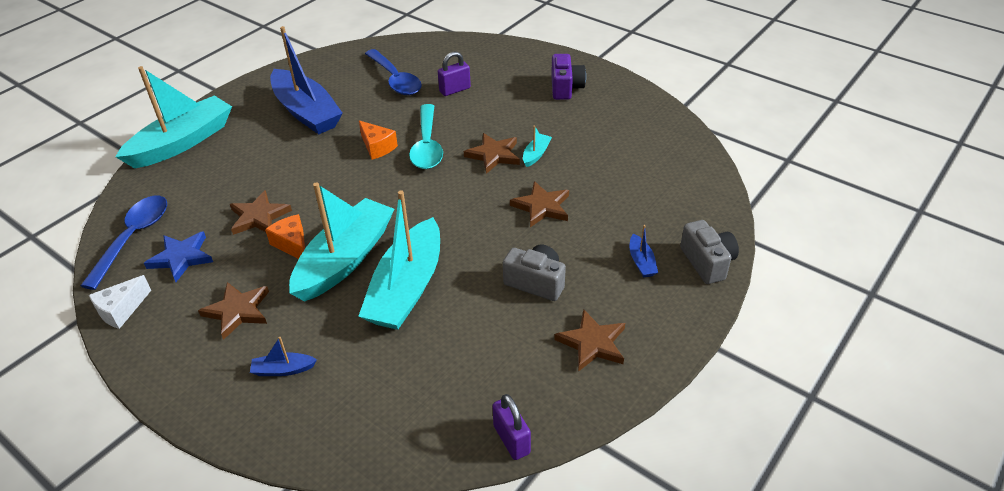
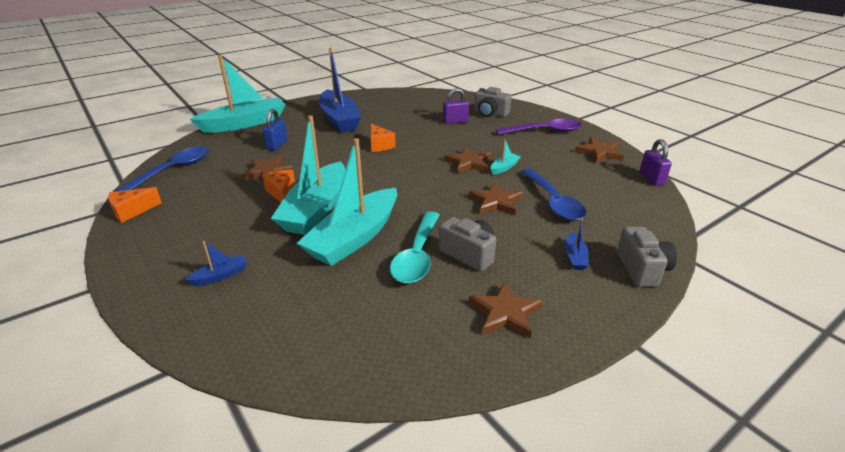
camera: 15 degrees right, 10 degrees down
(121, 310) = (132, 211): white cheese -> orange cheese
(181, 258) = (197, 187): blue star -> none
(238, 311) = (213, 228): brown star -> brown star (599, 153)
(246, 171) = (277, 145): none -> blue padlock
(283, 370) = (220, 275): blue boat -> blue boat turned 135 degrees clockwise
(345, 259) = (316, 209): turquoise boat -> turquoise boat turned 150 degrees clockwise
(395, 80) = (413, 110): blue spoon -> blue spoon (553, 202)
(427, 145) = (418, 150): turquoise spoon -> turquoise spoon (417, 256)
(493, 68) = (490, 113): none -> grey camera
(511, 439) = (390, 381): purple padlock -> purple padlock (651, 179)
(565, 88) = (544, 131): purple camera -> purple spoon

